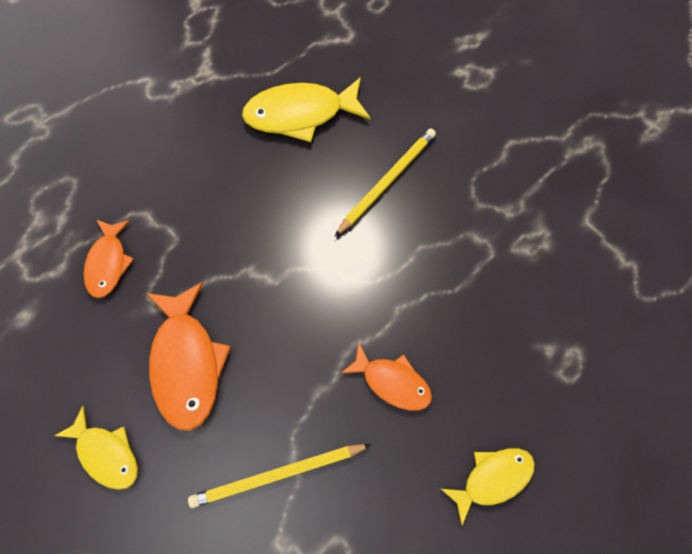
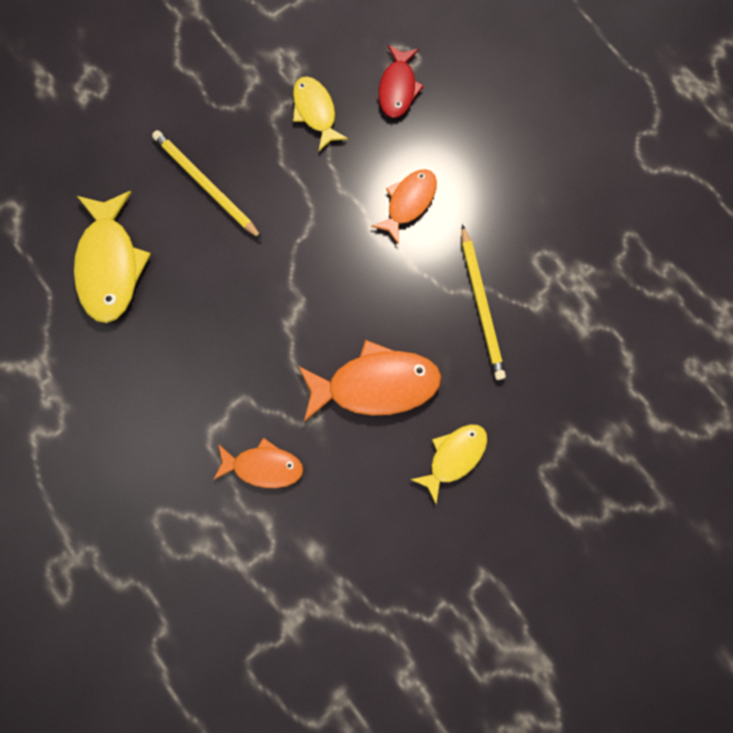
camera: 85 degrees left, 10 degrees up
(492, 478) = (494, 133): yellow fish -> yellow fish (315, 112)
(528, 359) = (398, 88): none -> red fish

